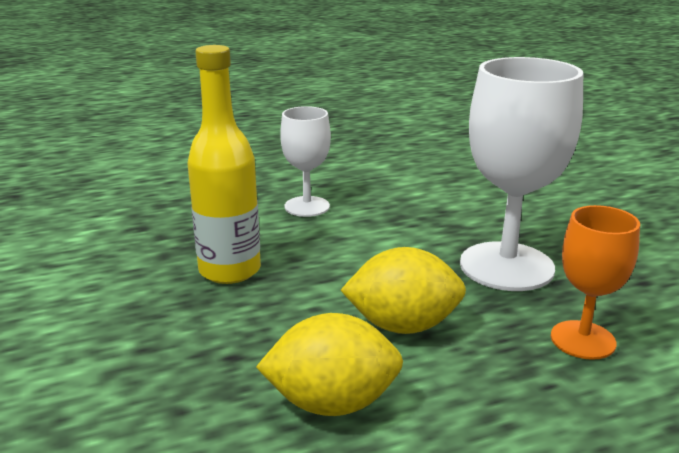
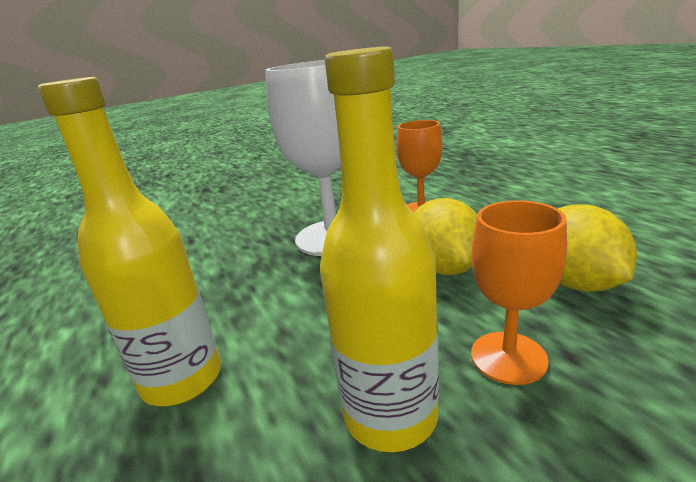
camera: 95 degrees left, 0 degrees up
(250, 326) = (508, 357): none -> orange goblet
(307, 206) = (182, 379): white goblet -> yellow bottle

